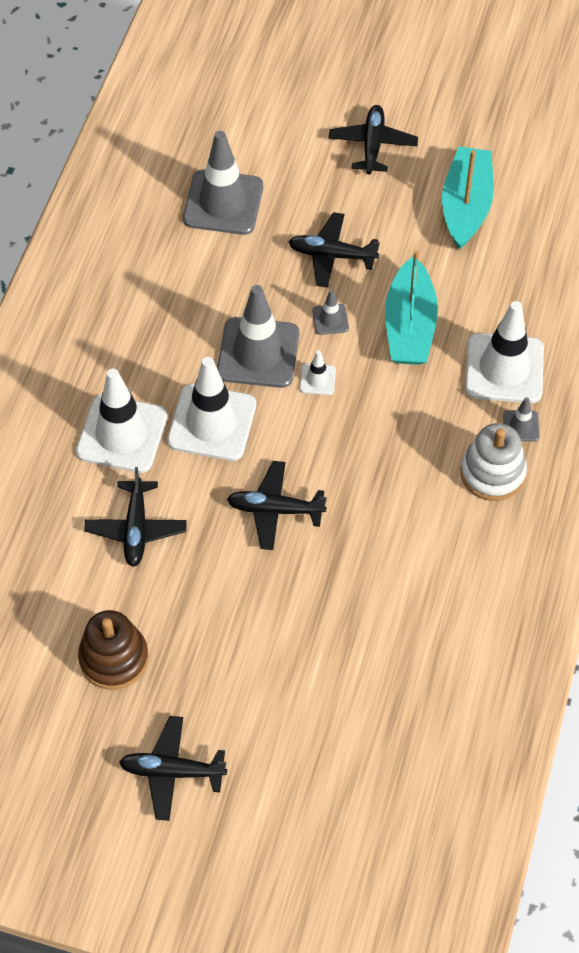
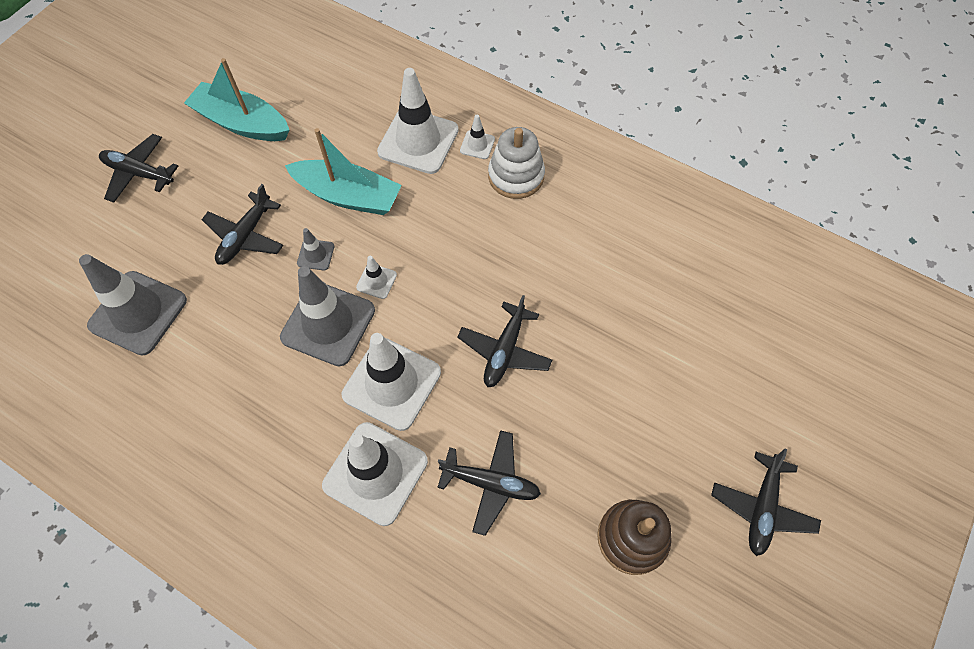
camera: 75 degrees left, 5 degrees up
(521, 426) = (477, 145): grey traffic cone -> white traffic cone

